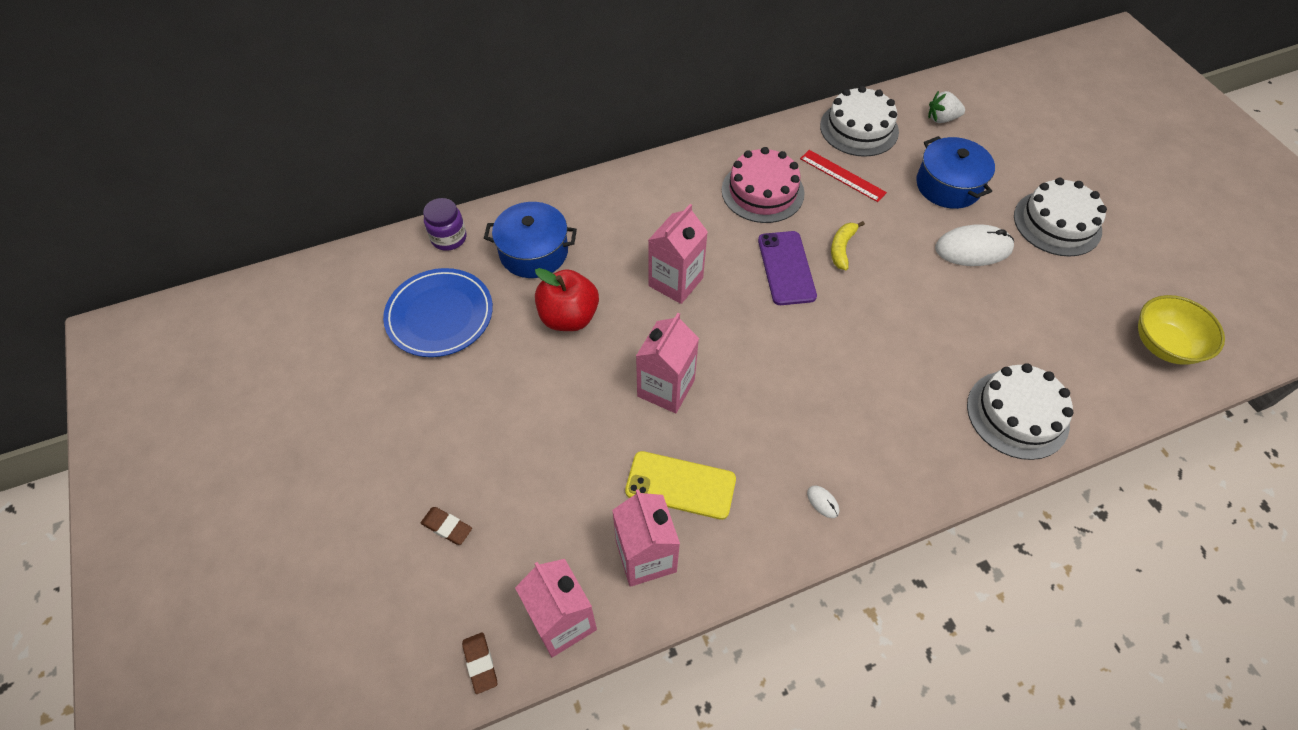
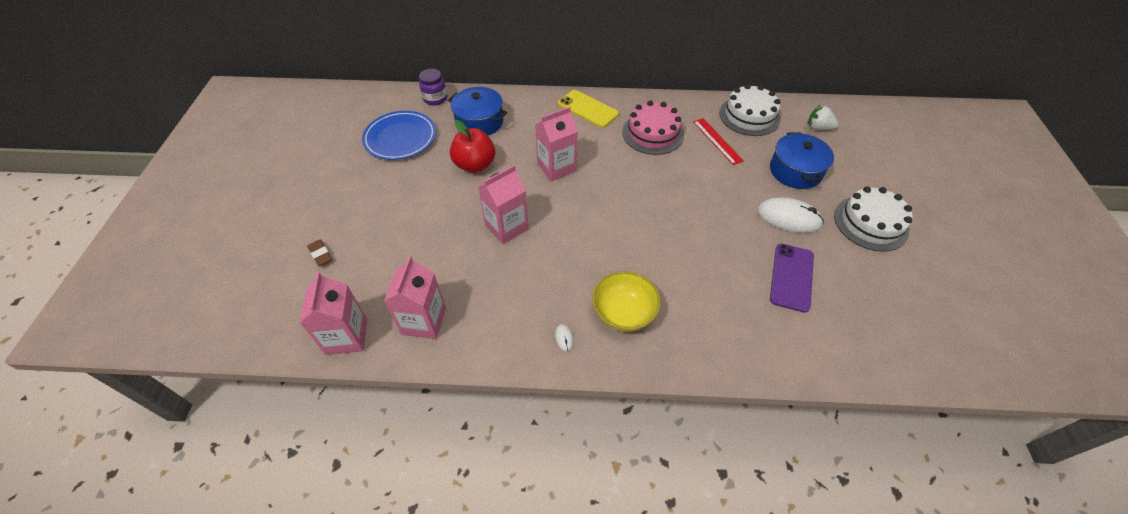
camera: 25 degrees right, 5 degrees down
(480, 663) = (283, 339): brown eraser -> none
(680, 485) = (475, 288): yellow phone -> yellow phone (588, 109)
(786, 268) = (638, 184): purple phone -> purple phone (791, 277)
(842, 248) = (686, 185): yellow banana -> none
(1017, 414) = (752, 339): white cake -> none
(1164, 345) = (913, 339): yellow bowl -> yellow bowl (623, 313)

